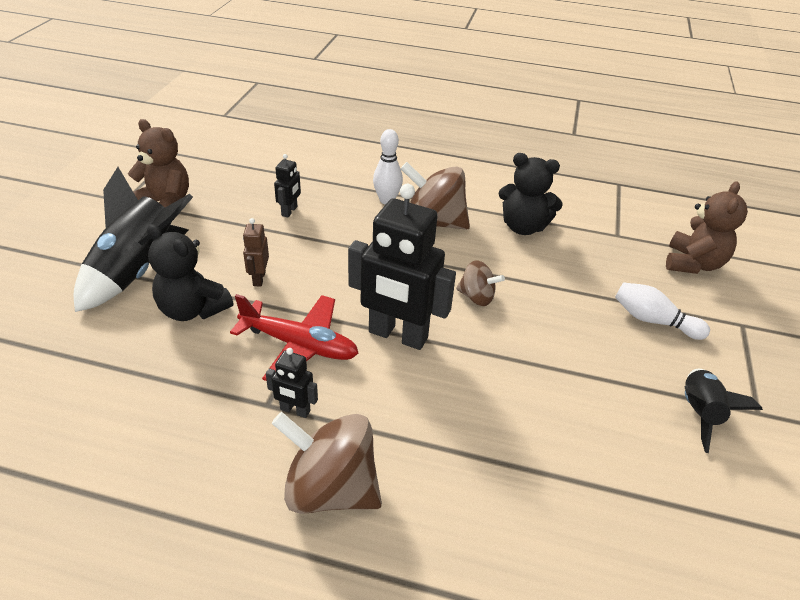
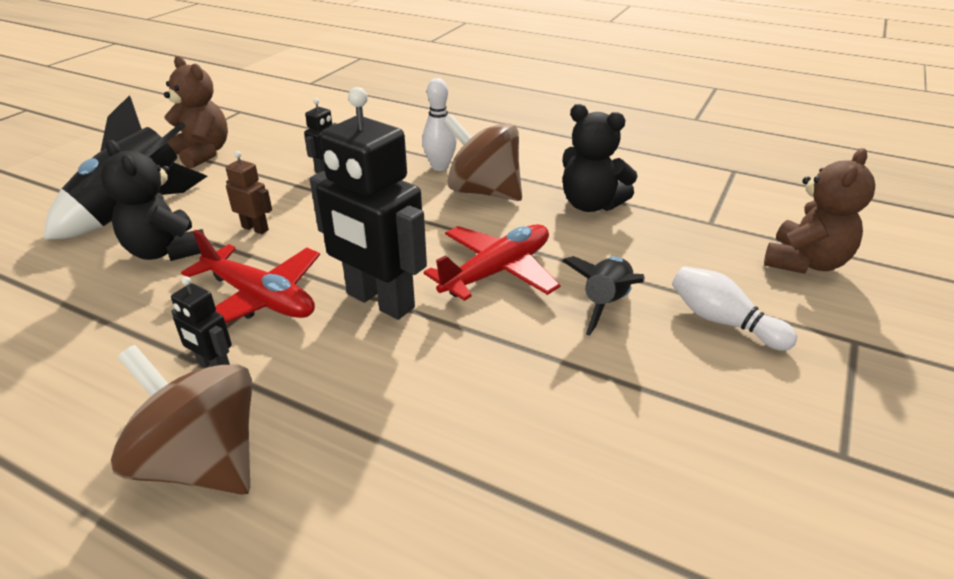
camera: 15 degrees right, 5 degrees down
(259, 278) = (255, 228): brown robot -> brown robot turned 105 degrees clockwise
(477, 297) = (497, 271): brown spinning top -> red plane
(699, 413) = (749, 444): black rocket -> black rocket (605, 304)

